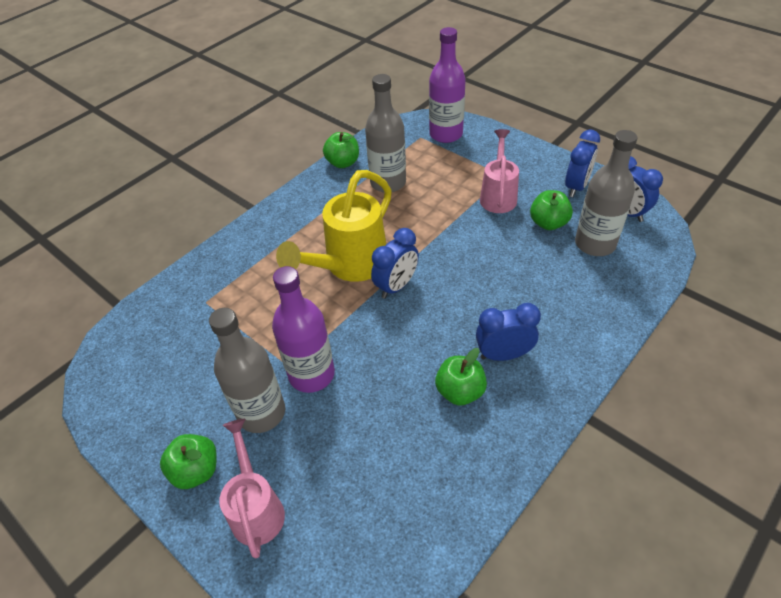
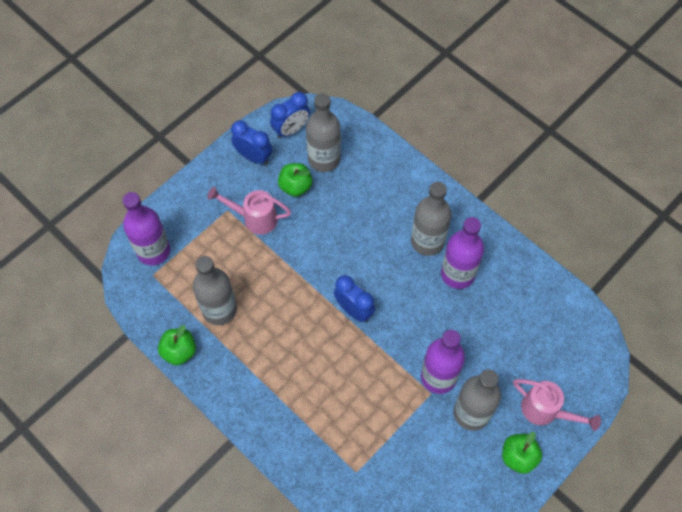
camera: 90 degrees left, 15 degrees up
(256, 508) = (545, 411): pink watering can -> pink watering can turned 135 degrees counterclockwise
(350, 265) = (326, 346): yellow watering can -> none
(460, 391) = (457, 274): green apple -> purple bottle
(503, 354) = (427, 241): blue clock -> grey bottle

